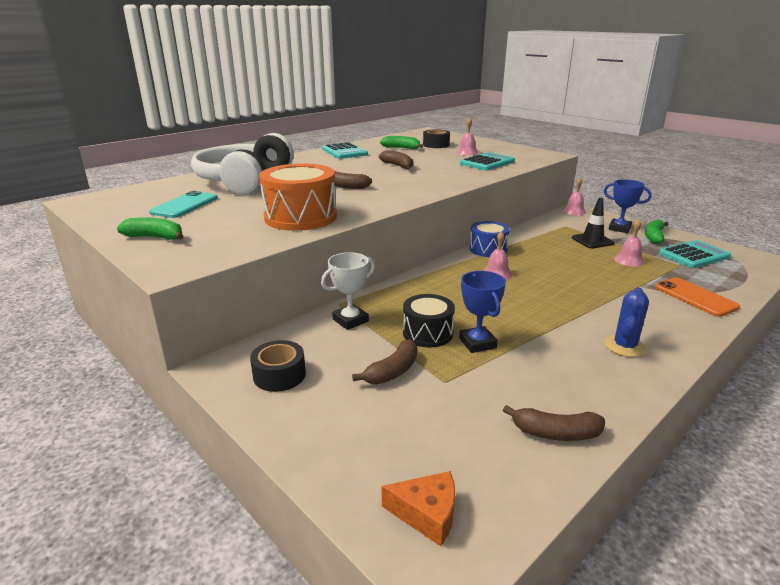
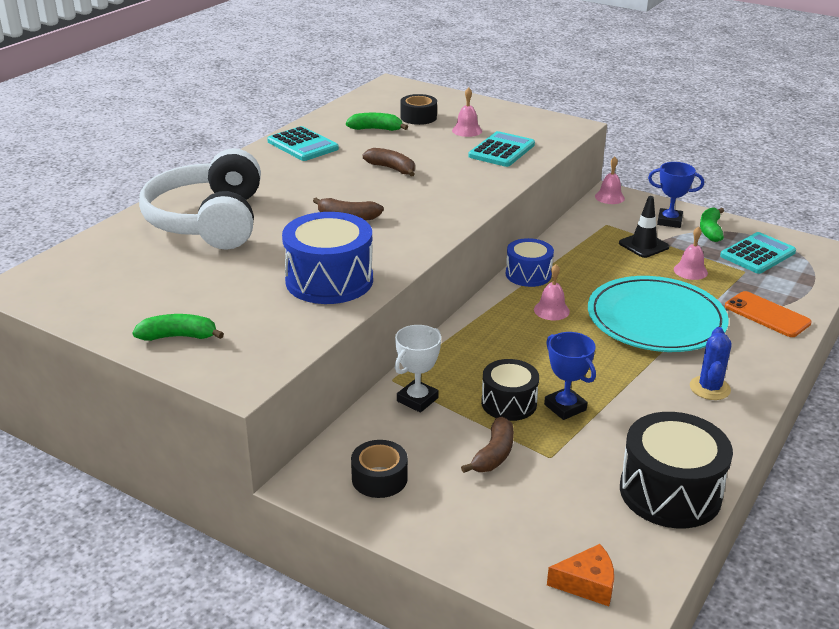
camera: 15 degrees left, 5 degrees up
(184, 205) = (167, 277): turquoise phone -> none
(300, 217) = (329, 280): orange drum -> blue drum
(555, 433) = (670, 492): brown banana -> black drum
(587, 289) = (656, 319): none -> turquoise plate

